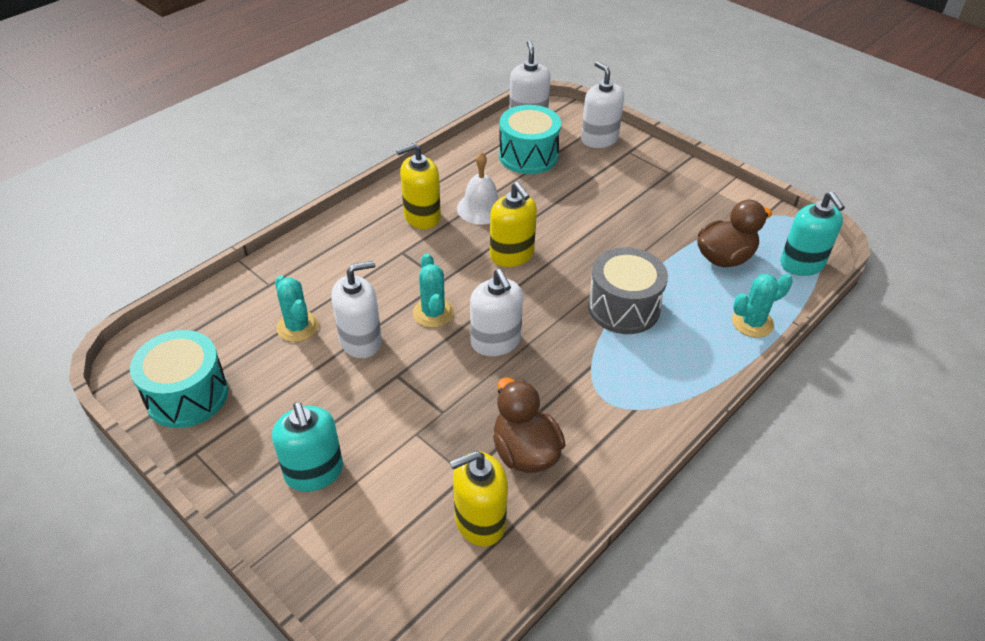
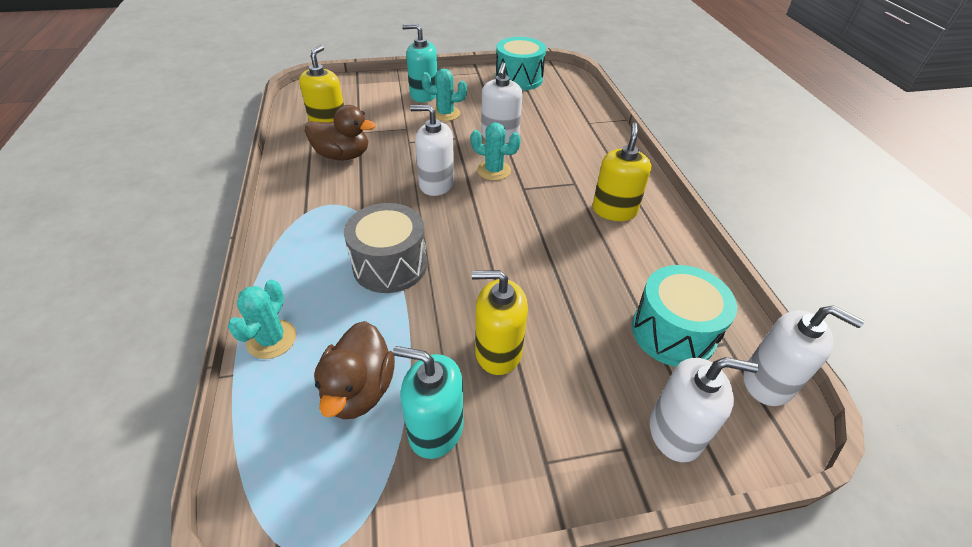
camera: 125 degrees right, 0 degrees up
(297, 327) = (537, 120): turquoise cactus -> turquoise cactus (445, 114)
(481, 208) = (599, 249): white bell -> none
(512, 255) = (518, 236): yellow soap dispenser -> yellow soap dispenser (498, 351)
(802, 264) = (268, 464): turquoise soap dispenser -> turquoise soap dispenser (435, 429)

